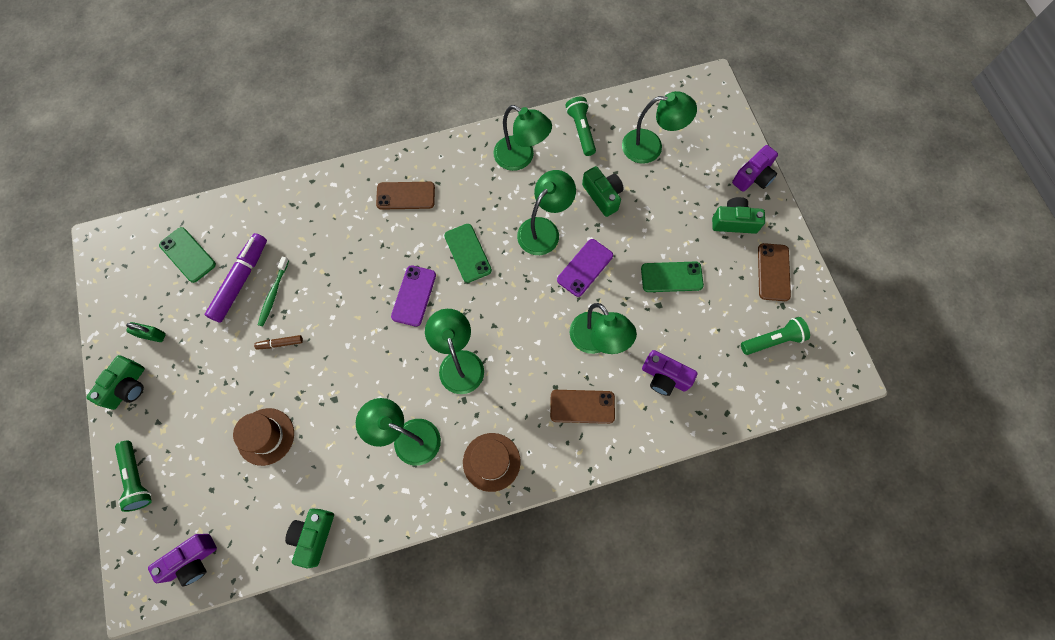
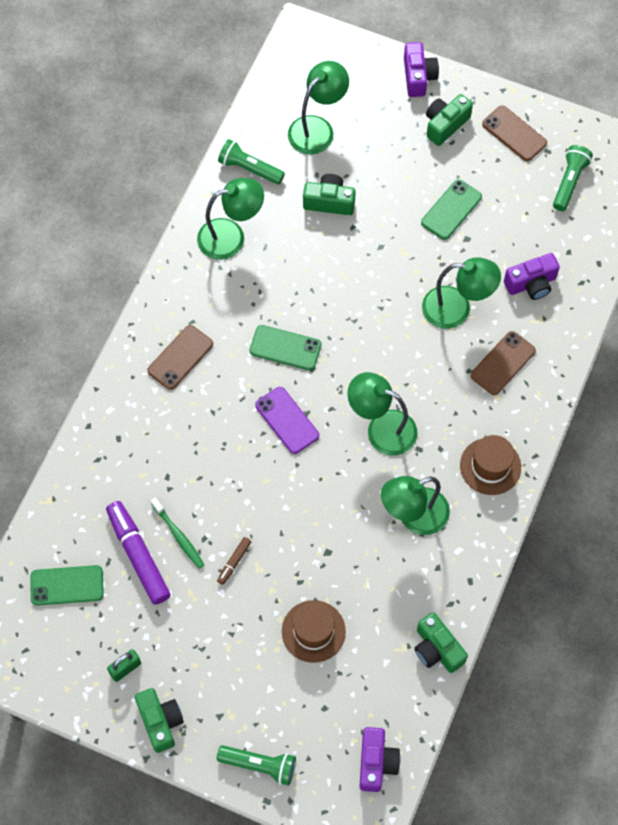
camera: 50 degrees left, 5 degrees down
(544, 229) = (319, 271): green lamp -> none
(585, 267) = (383, 267): purple phone -> none

